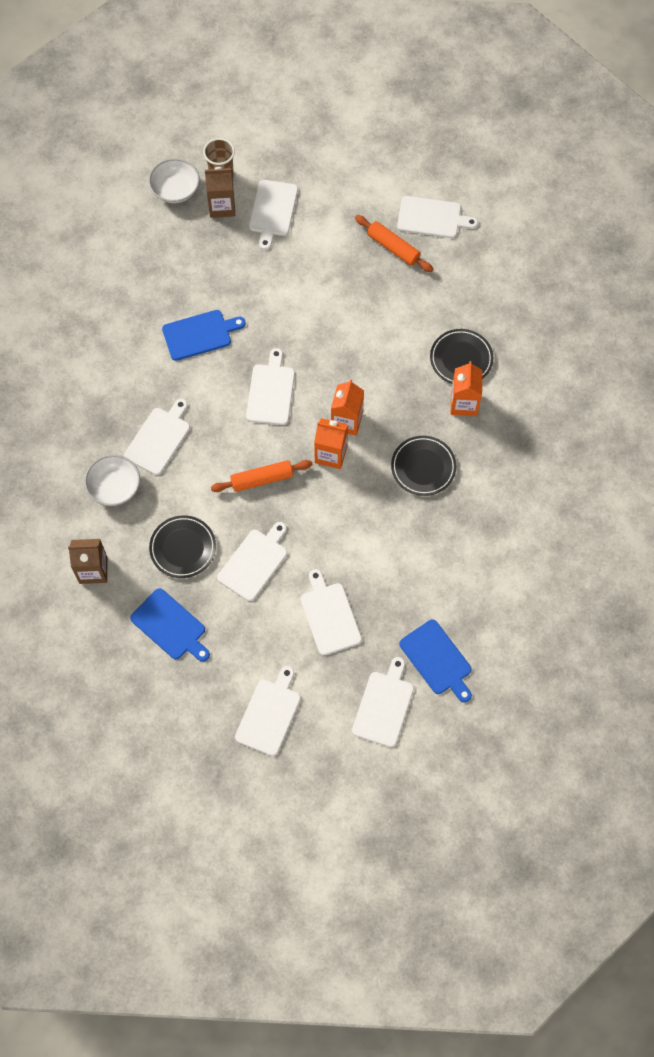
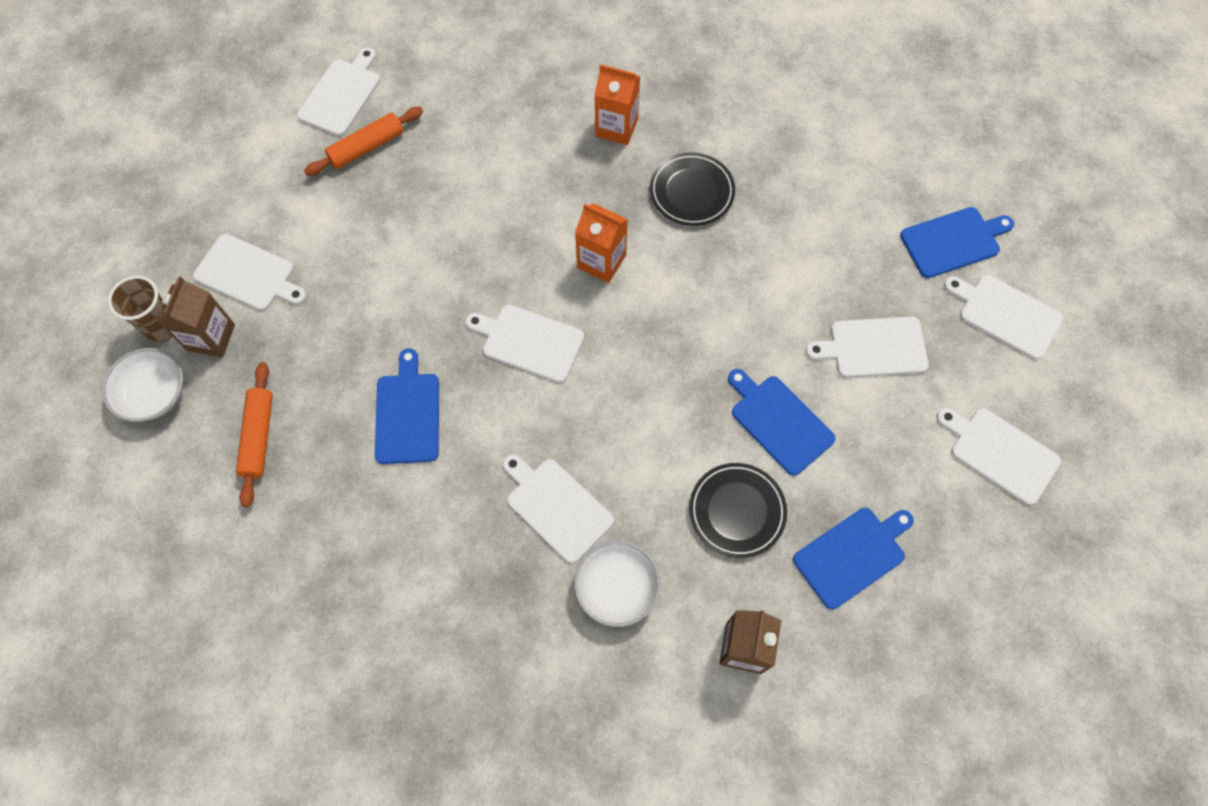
camera: 75 degrees left, 0 degrees up
(254, 562) = (779, 422): white cutting board -> blue cutting board
(262, 479) = (658, 384): orange rolling pin -> orange rolling pin (258, 437)
(331, 454) = (644, 291): orange carton -> none
(461, 359) = (554, 115): black plate -> none

